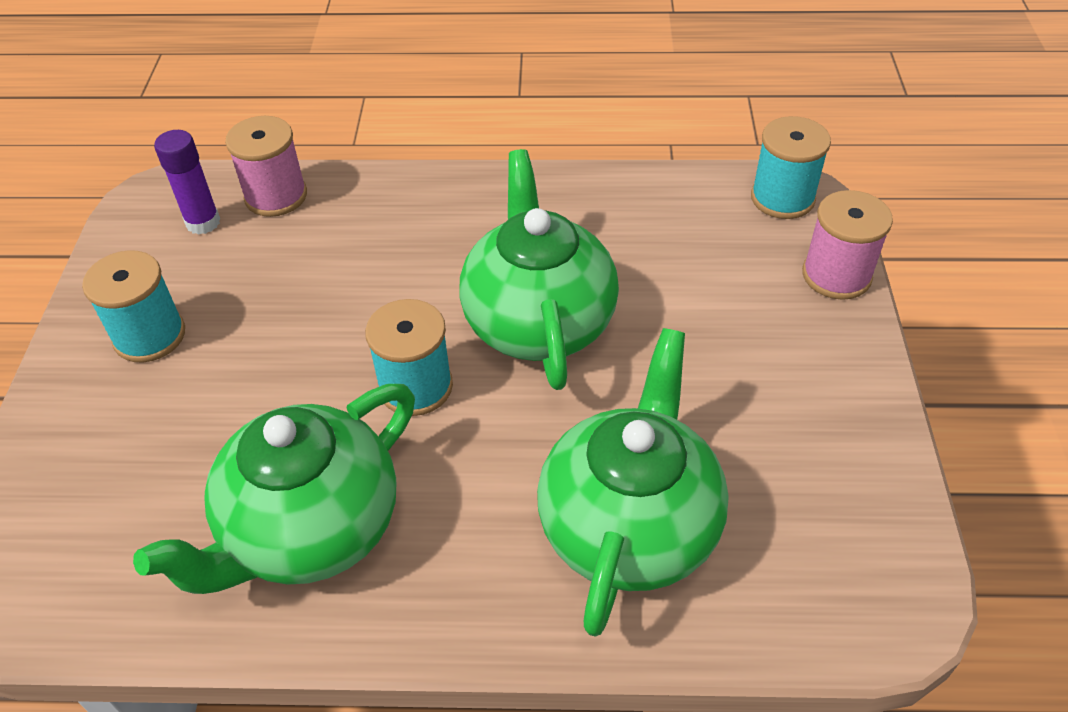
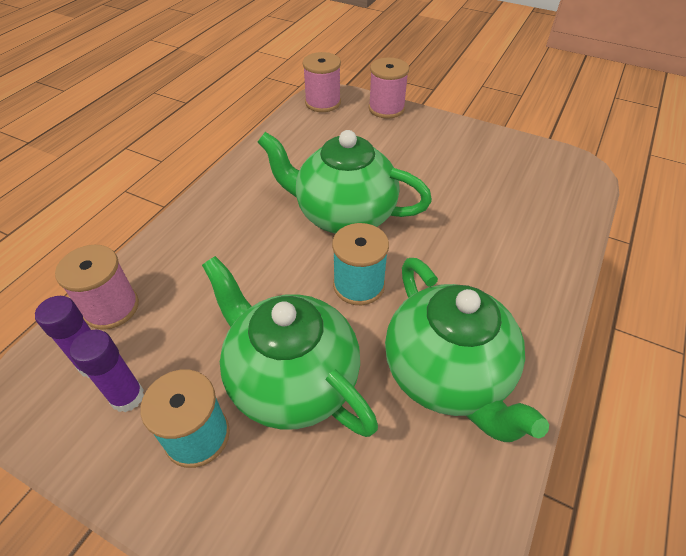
camera: 65 degrees left, 0 degrees up
(175, 264) = (127, 397): none -> purple glue stick
(629, 527) = (505, 231): green teapot -> green teapot (291, 380)
(782, 198) = (323, 103): turquoise spool -> pink spool

